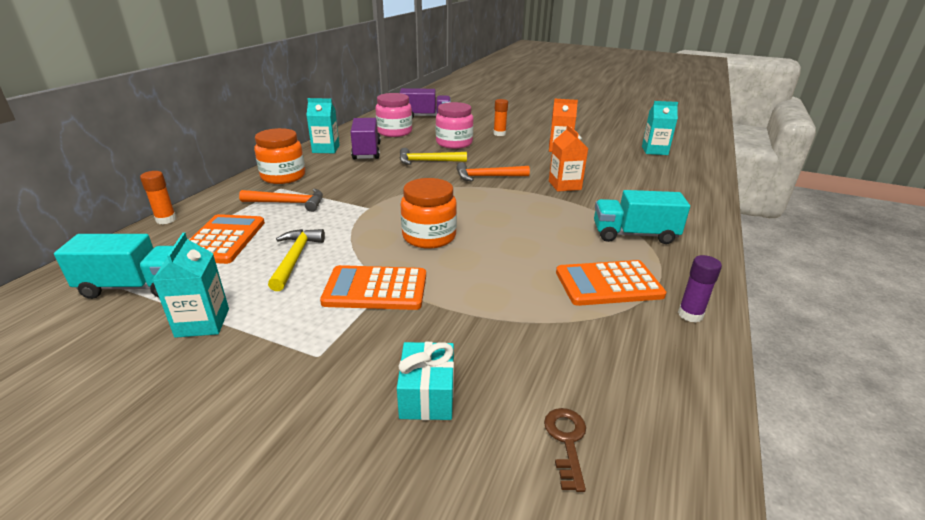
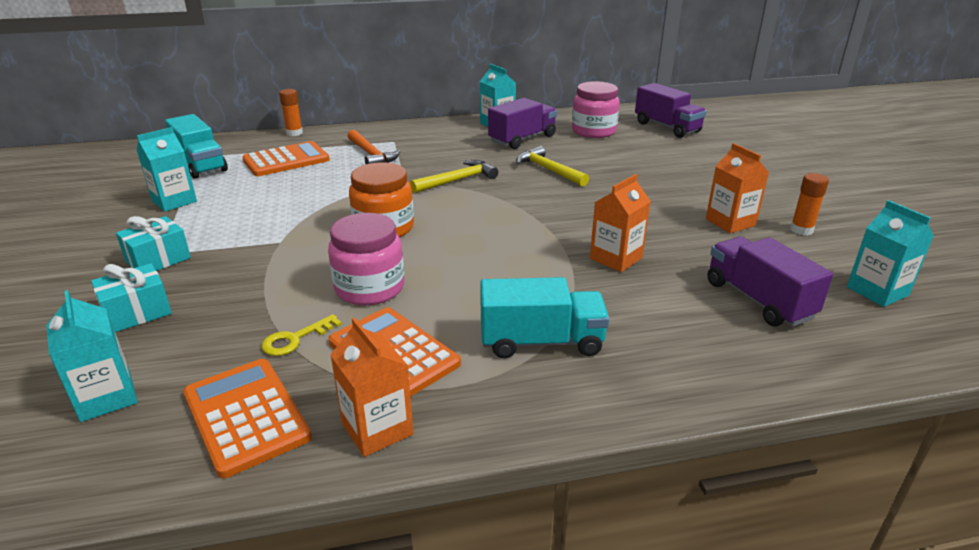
camera: 55 degrees right, 0 degrees up
(283, 176) = (416, 133): orange jar -> none
(295, 258) = (285, 193): yellow hammer -> yellow hammer (457, 180)
(330, 360) = (158, 260): none -> turquoise gift
(375, 289) = (268, 239): orange calculator -> orange calculator (245, 416)
(454, 143) = (621, 164): pink jar -> pink jar (369, 288)
(488, 177) = (562, 209): orange hammer -> none
(499, 134) = (701, 176): orange glue stick -> orange glue stick (801, 230)
(556, 317) = (295, 339): none -> yellow key
(566, 441) = (106, 397): brown key -> turquoise carton
(634, 235) = (541, 342): turquoise truck -> turquoise truck turned 120 degrees clockwise
(640, 173) = (758, 300): none -> purple truck
(690, 314) = (377, 429): purple glue stick -> orange carton

